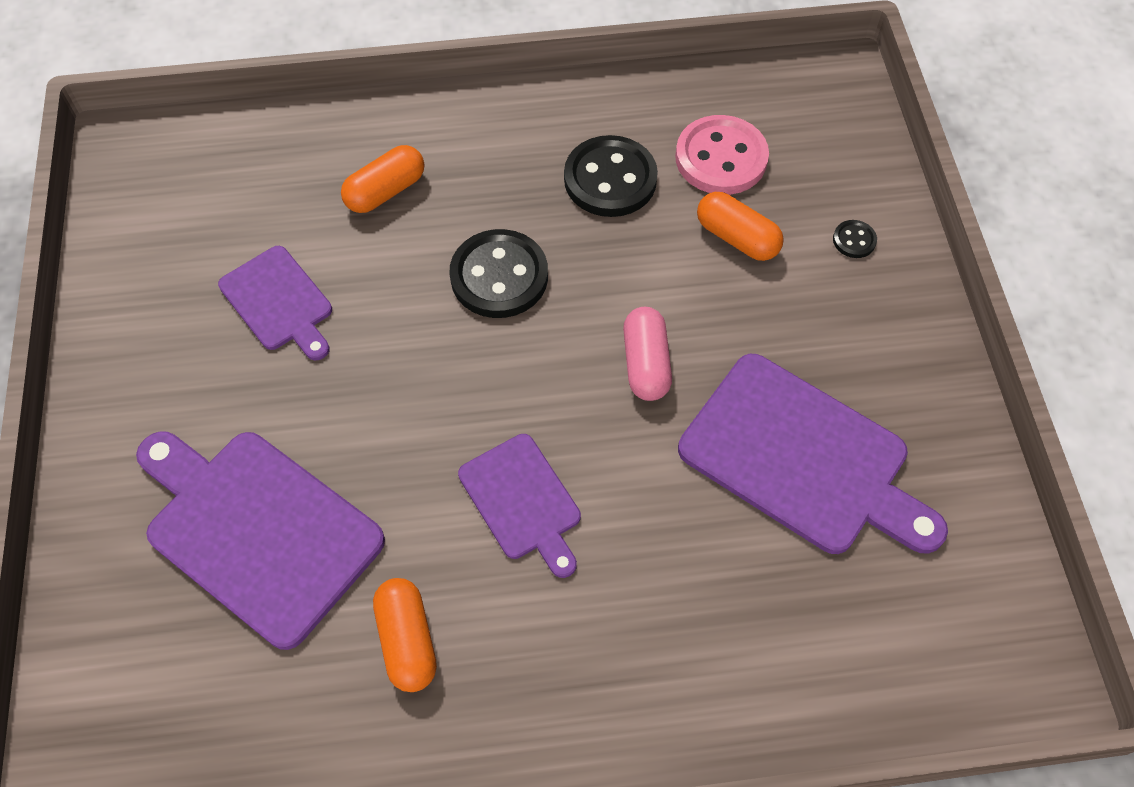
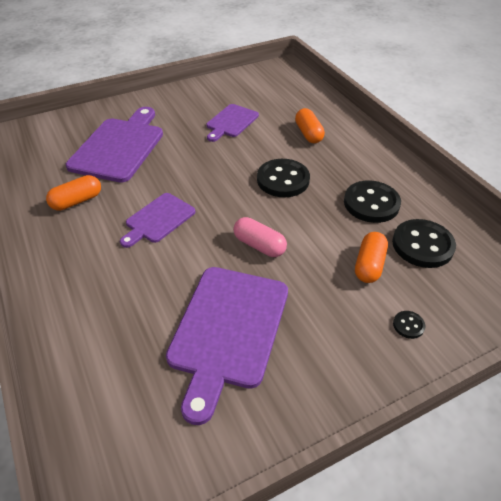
camera: 70 degrees right, 15 degrees down
(386, 191) = (308, 134): orange capsule -> orange capsule turned 45 degrees clockwise
(645, 363) = (259, 245): pink capsule -> pink capsule turned 60 degrees clockwise
(721, 158) = (422, 245): pink button -> black button

